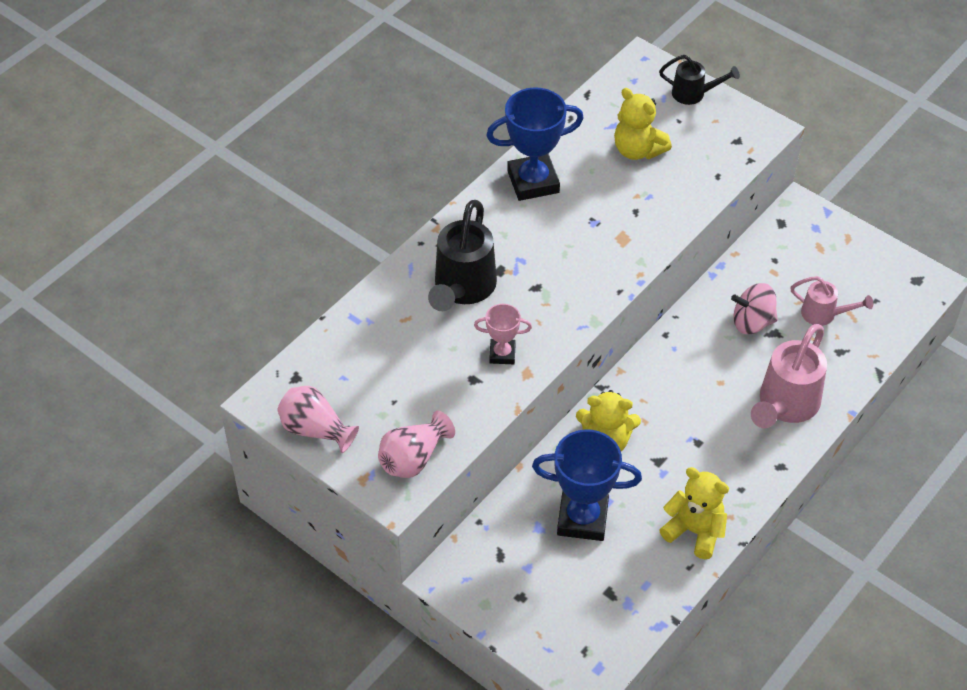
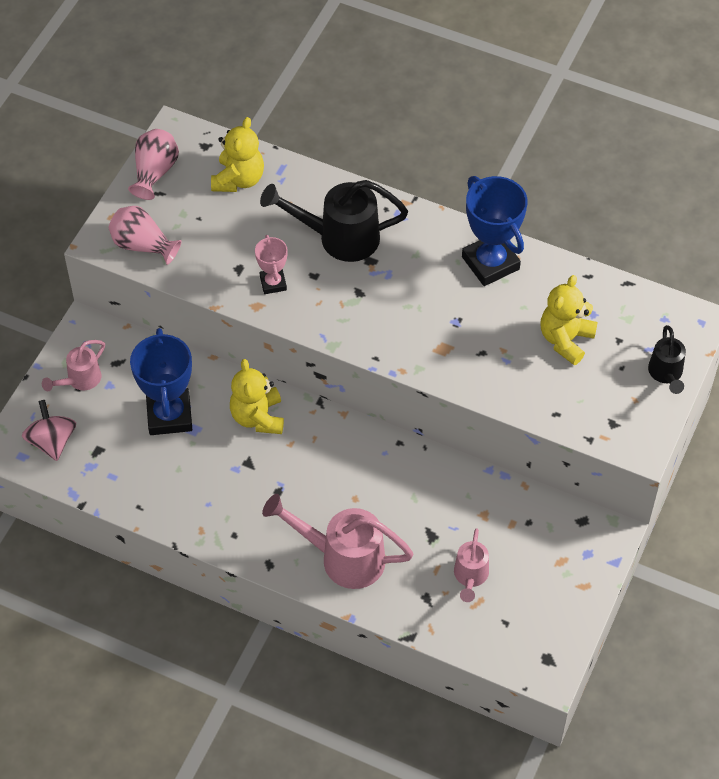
camera: 75 degrees right, 5 degrees up
(513, 594) = (80, 380): none -> pink watering can
(694, 531) = (178, 504): yellow teddy bear -> yellow teddy bear (238, 179)
(752, 322) = (438, 514): pink spinning top -> pink spinning top (52, 441)

